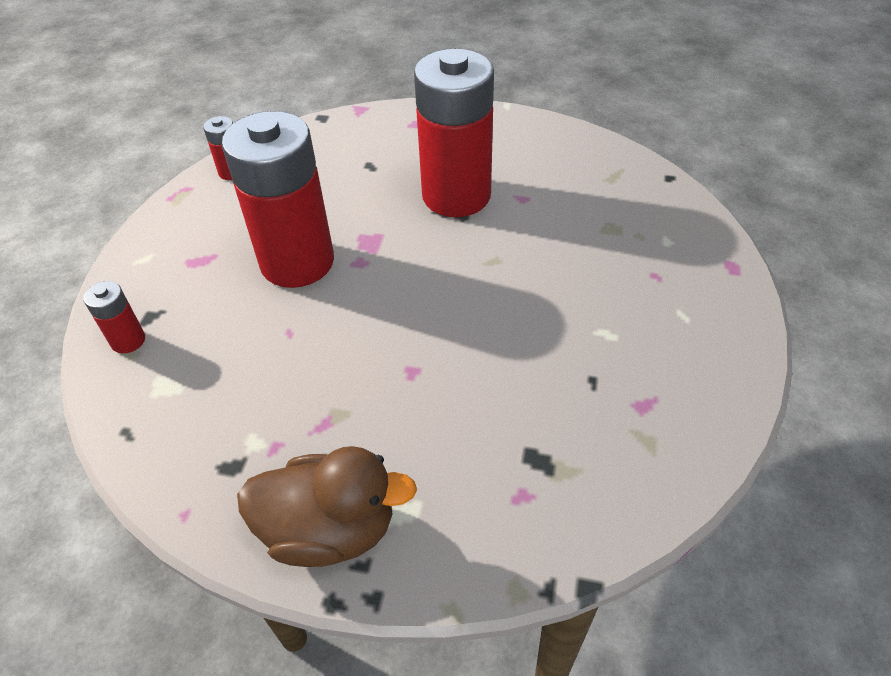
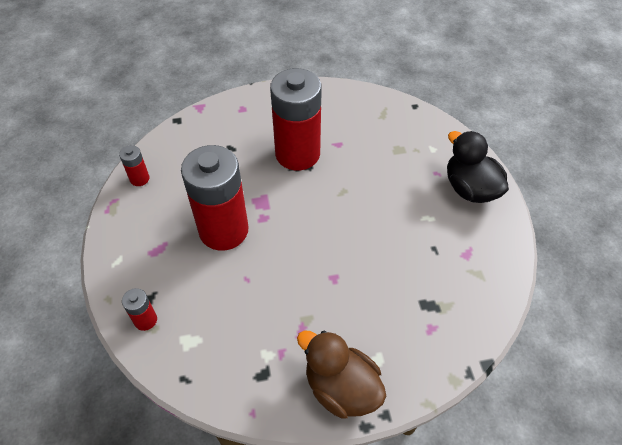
camera: 25 degrees left, 5 degrees up
(330, 529) = (341, 387): brown duck -> brown duck turned 120 degrees counterclockwise
(700, 312) = (470, 188): none -> black duck

